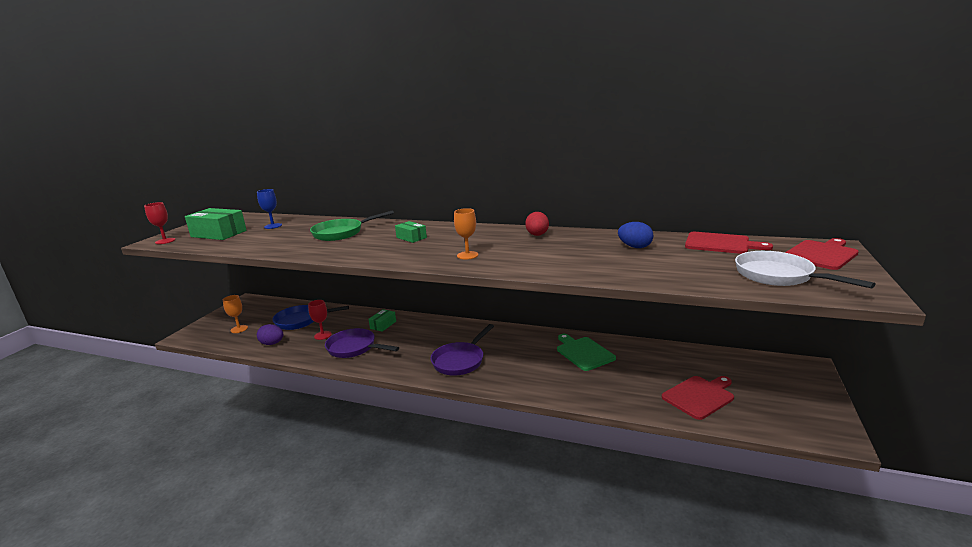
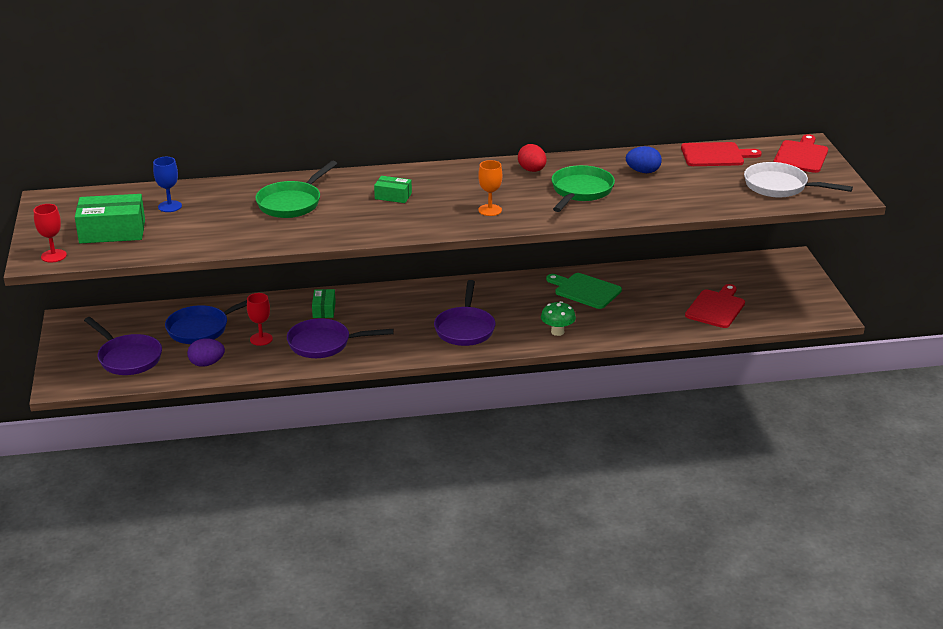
camera: 30 degrees left, 10 degrees up
(239, 329) = (128, 358): orange goblet -> purple pan
(530, 382) = (557, 332): none -> green mushroom
(560, 253) = (580, 191): none -> green pan

